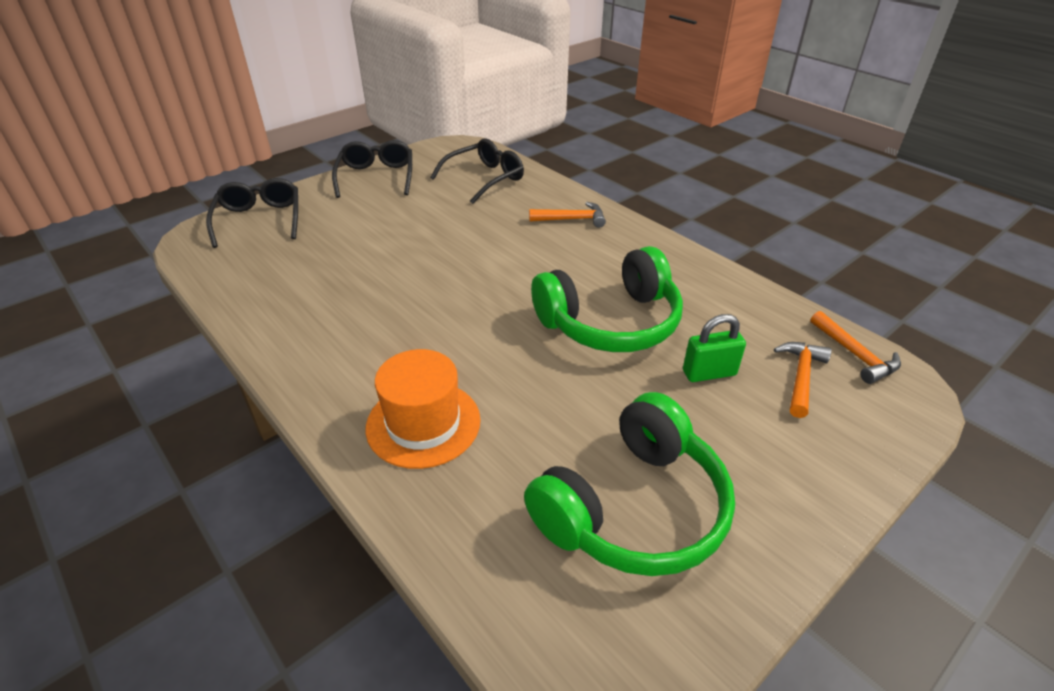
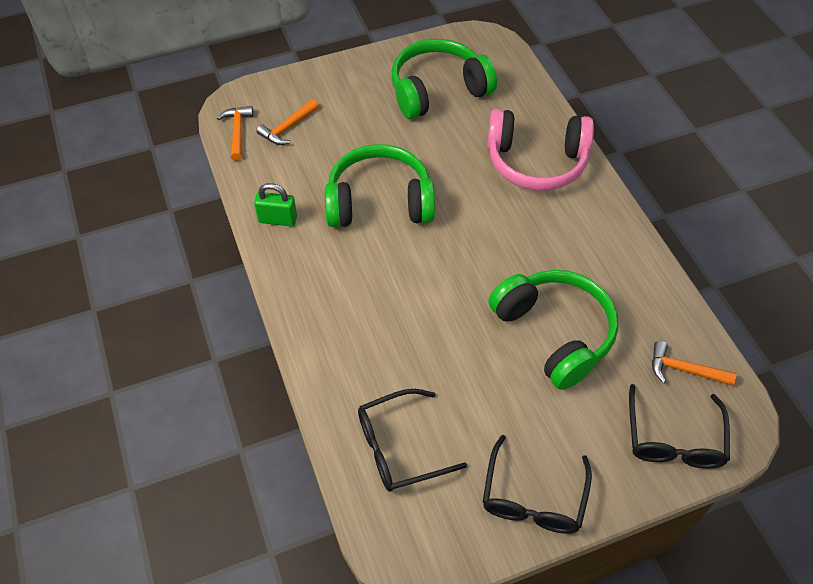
camera: 160 degrees left, 15 degrees up
(371, 258) = (554, 333): none -> green headphones
(423, 423) = (536, 162): orange hat -> pink headphones
(572, 219) = (340, 334): orange hammer -> orange hammer (684, 370)
(709, 373) = (341, 145): green padlock -> green padlock (278, 219)

